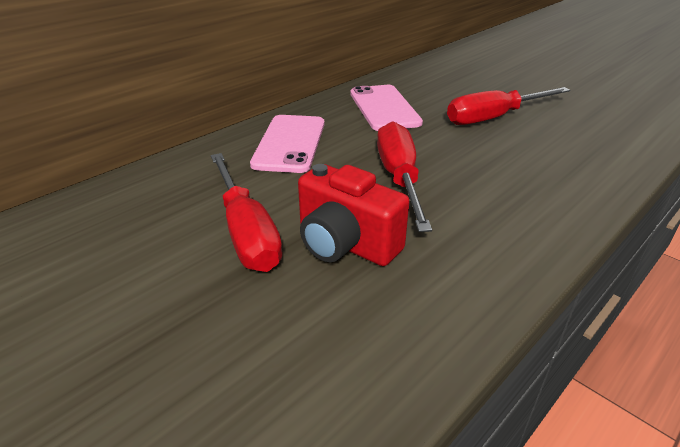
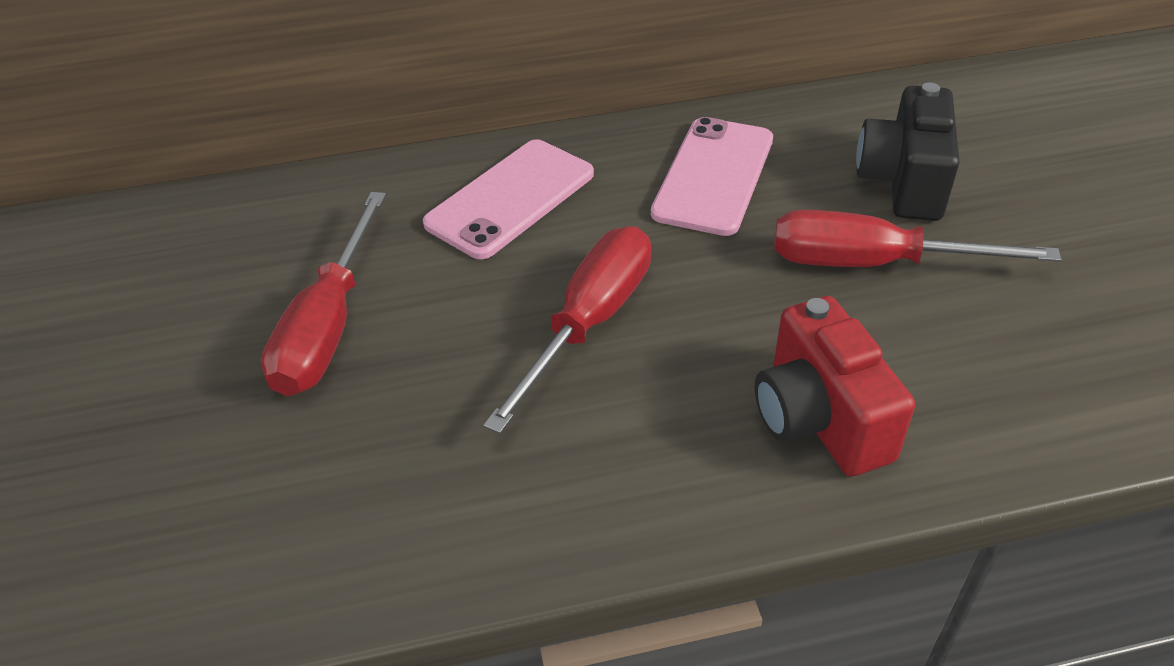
camera: 35 degrees right, 10 degrees up
(345, 244) = (415, 397): red camera -> red camera (819, 419)
(467, 89) = (903, 182): none -> black camera

